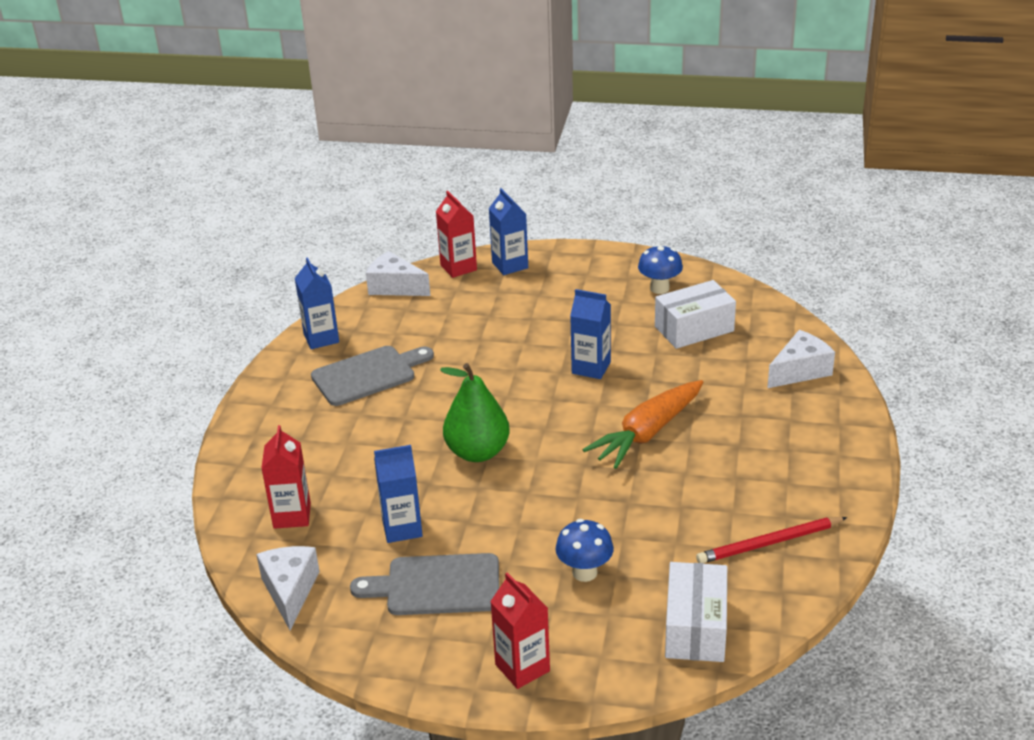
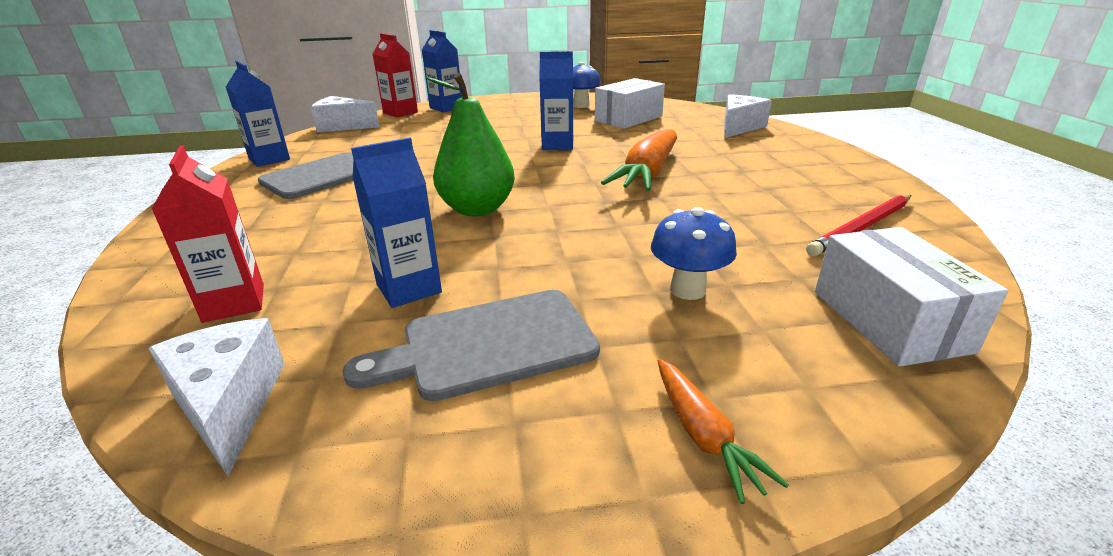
camera: 20 degrees left, 5 degrees down
(522, 668) = (703, 436): red carton -> orange carrot

